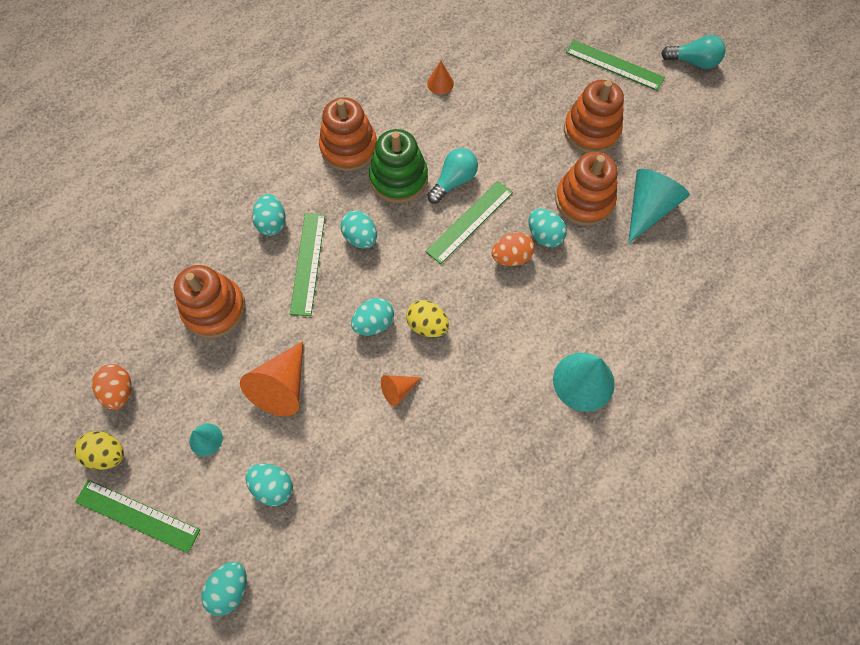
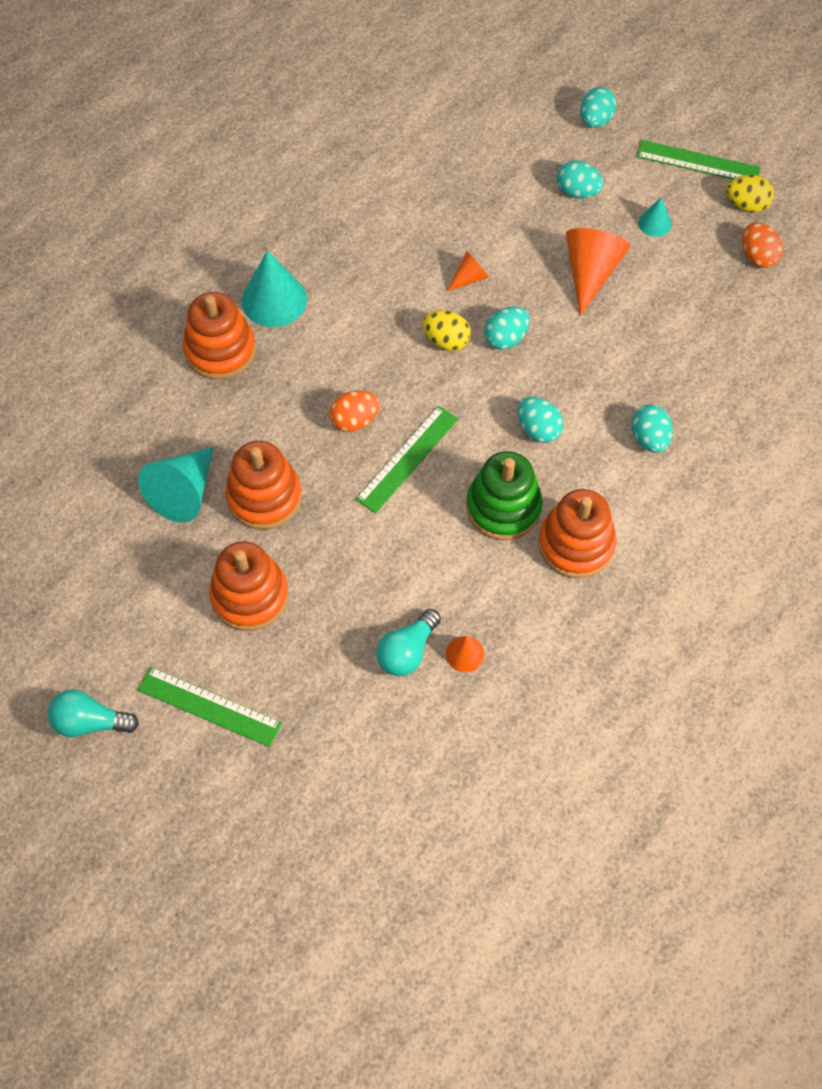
camera: 175 degrees right, 5 degrees down
(214, 309) = (687, 340): orange stacking toy -> orange stacking toy (220, 350)
(308, 263) = (594, 395): green ruler -> none
(453, 181) = (432, 509): turquoise light bulb -> turquoise light bulb (407, 651)
(544, 235) = (315, 449): turquoise egg -> none

